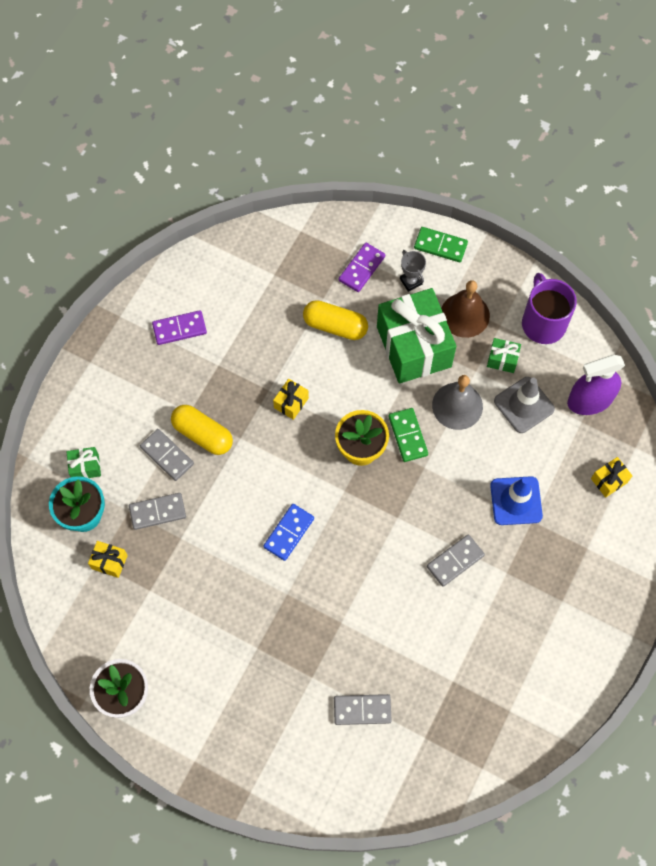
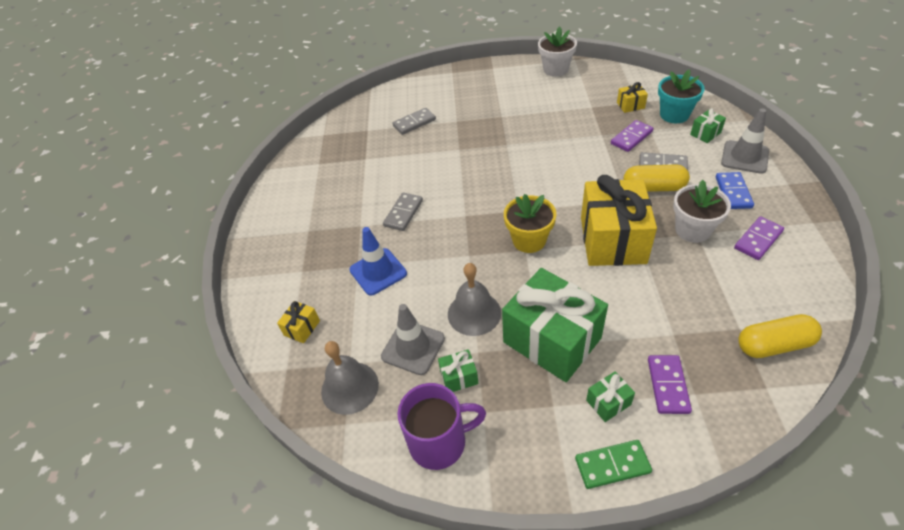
camera: 155 degrees right, 20 degrees down
(87, 414) = (744, 157): none -> grey traffic cone
(157, 512) = (631, 137): grey domino -> purple domino
(218, 370) = (692, 230): none -> white flower pot
(289, 533) = (534, 170): blue domino -> blue domino (733, 192)
(291, 403) = (612, 240): yellow gift -> yellow gift, size x2.43
(335, 326) = (638, 316): yellow capsule -> yellow capsule (774, 345)
(408, 436) = (499, 268): green domino -> none
(411, 281) = (608, 402): grey trophy -> green gift
(465, 315) = (526, 400): brown bell -> none
(543, 322) = (439, 442): purple mug -> purple mug turned 60 degrees counterclockwise
(590, 400) = (350, 387): purple spray bottle -> grey bell

